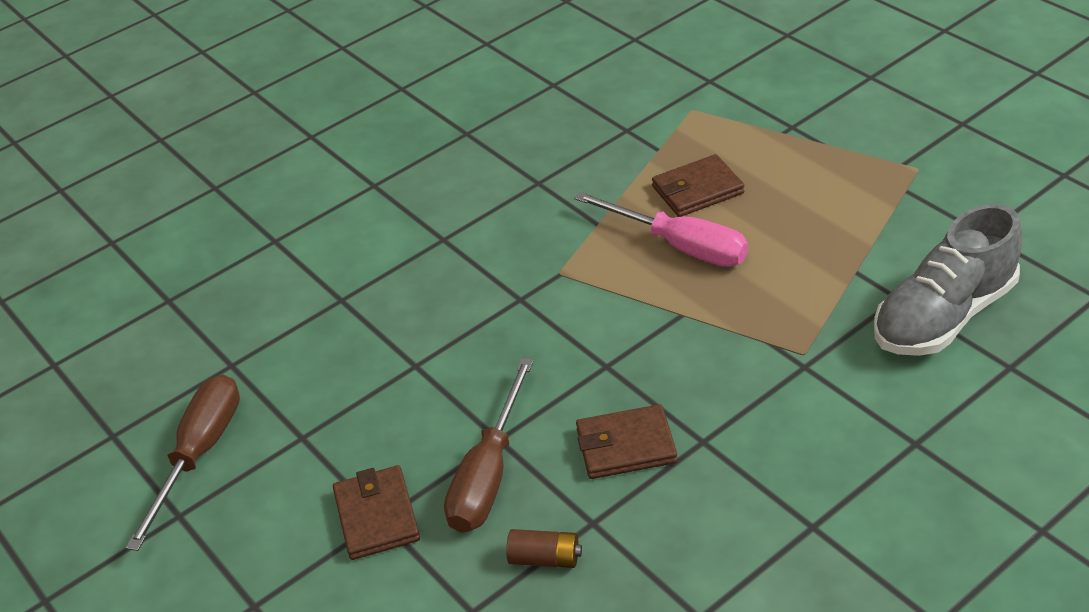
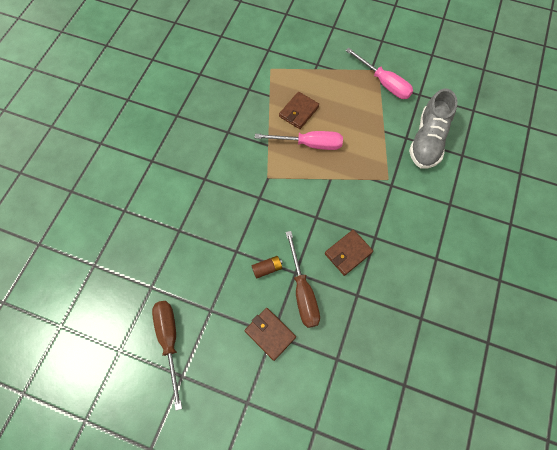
camera: 35 degrees left, 25 degrees up
(545, 558) = (349, 321): brown battery -> brown battery (267, 268)
(914, 193) = (384, 83): none -> pink screwdriver

